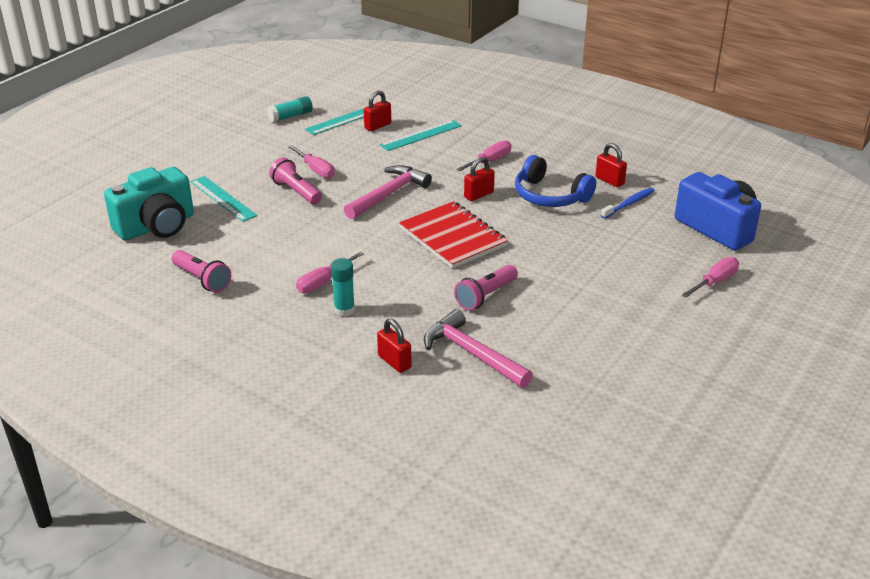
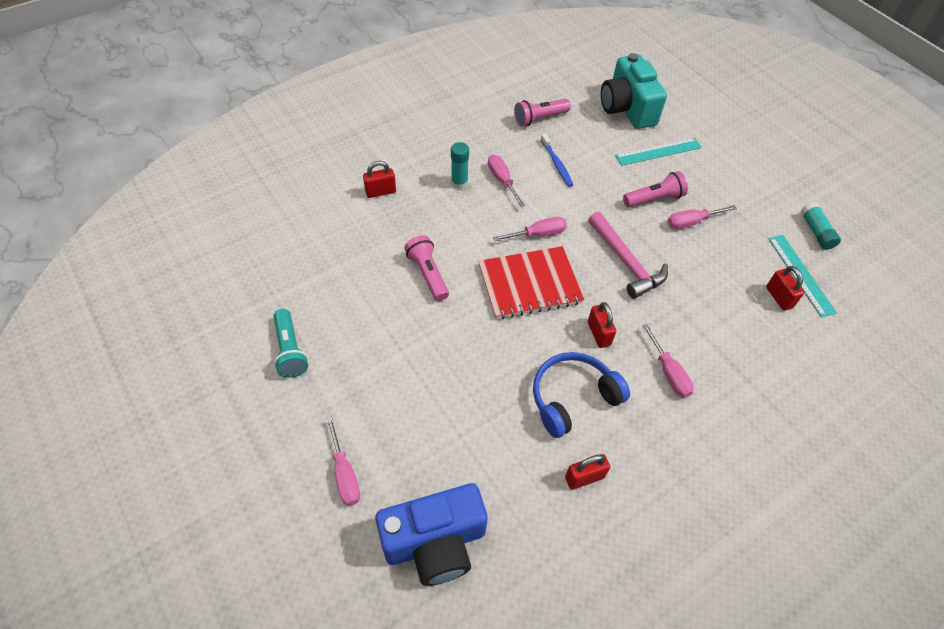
camera: 110 degrees right, 20 degrees up
(387, 245) = (538, 234): none -> pink screwdriver
(421, 135) = (747, 329): turquoise ruler -> none
(472, 353) = (361, 238): pink hammer -> none
(629, 204) = (526, 471): blue toothbrush -> blue toothbrush (556, 164)
(641, 352) = (290, 350): none -> turquoise flashlight

